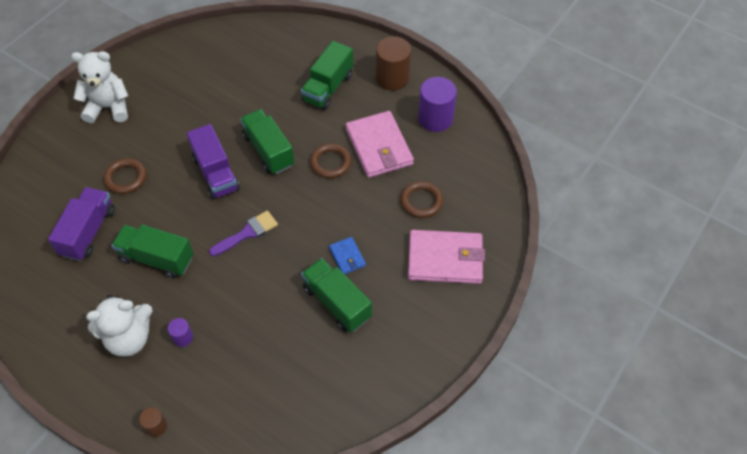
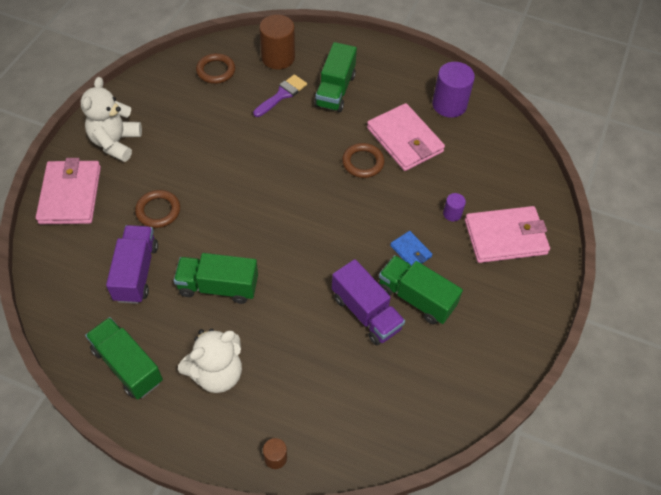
camera: 15 degrees left, 0 degrees up
(53, 150) = (70, 195): none -> pink wallet
(108, 107) = (116, 142): white teddy bear -> white teddy bear turned 60 degrees counterclockwise
(183, 337) = (272, 361): purple cylinder -> purple cylinder (452, 214)
(216, 173) = (251, 191): purple truck -> purple truck (366, 313)
(247, 233) = (303, 245): purple brush -> purple brush (282, 95)
(268, 150) = (297, 160): green truck -> green truck (127, 365)
(392, 78) = (394, 72): brown cylinder -> brown cylinder (278, 58)
(421, 201) = (463, 185): brown ring -> brown ring (216, 71)

